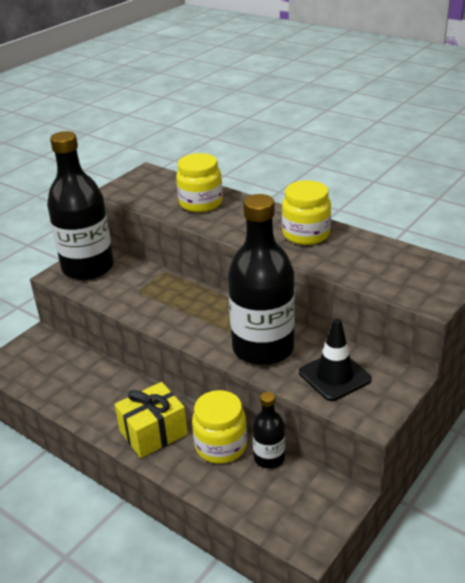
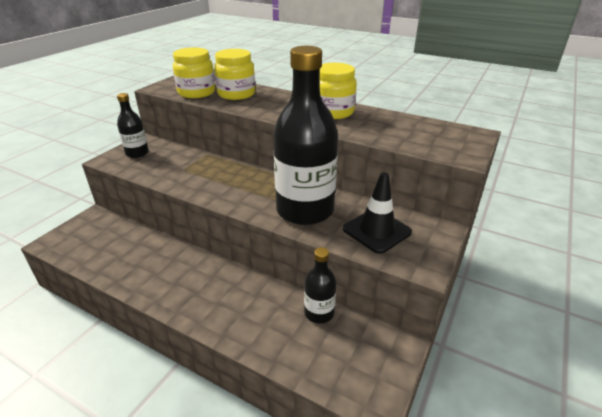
camera: 10 degrees left, 0 degrees up
(88, 267) = (137, 153): black bottle -> black bottle, size x0.48
(153, 432) = (204, 296): yellow gift -> none
(221, 446) = (271, 304): yellow jar -> yellow jar (196, 92)

